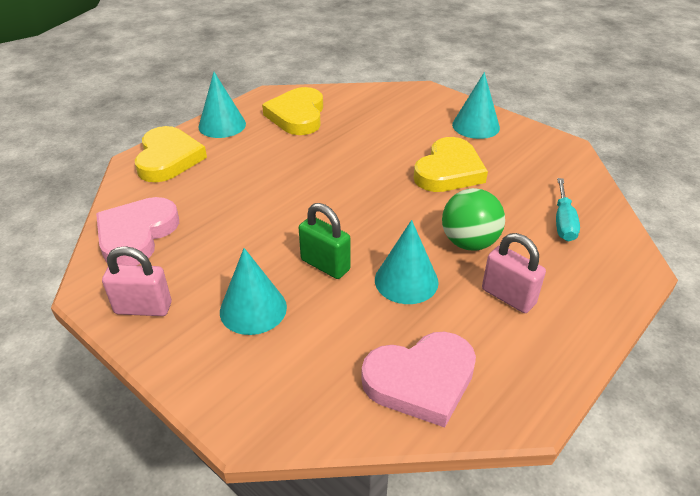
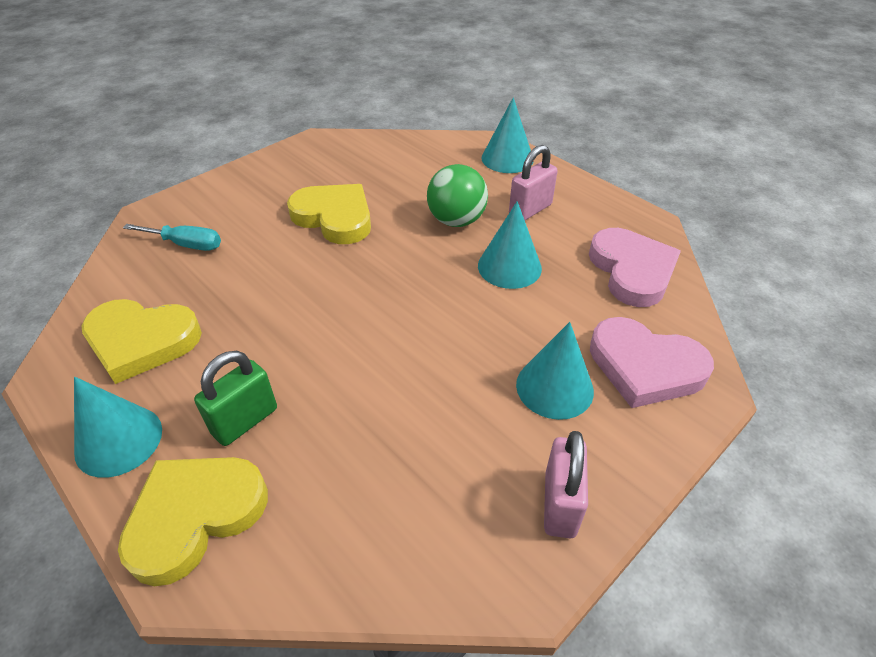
camera: 85 degrees left, 5 degrees up
(136, 235) = (404, 537): pink heart -> pink heart (645, 366)
(168, 158) = (195, 516): yellow heart -> yellow heart turned 45 degrees counterclockwise
(325, 265) = (483, 324): green padlock -> green padlock (245, 421)
(476, 126) = (252, 187): turquoise cone -> turquoise cone (507, 158)
(563, 222) = (434, 164): turquoise screwdriver -> turquoise screwdriver (186, 244)

